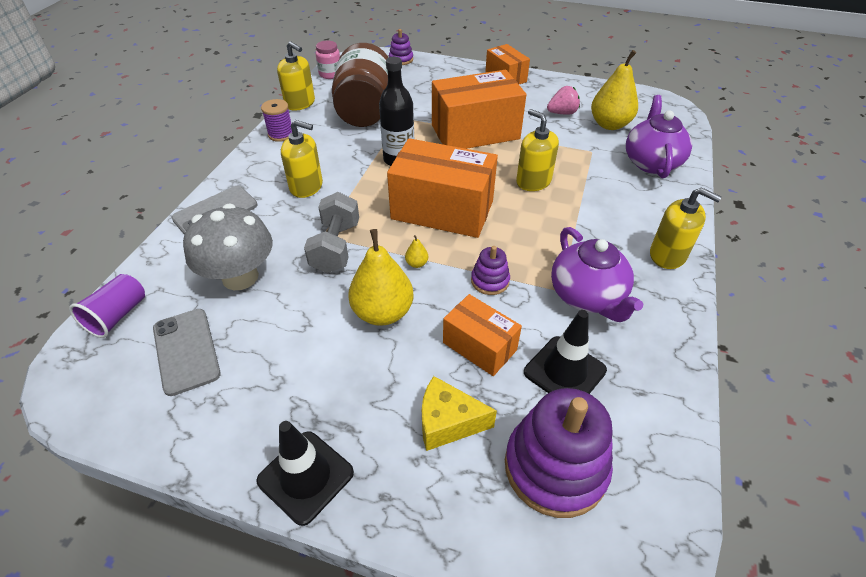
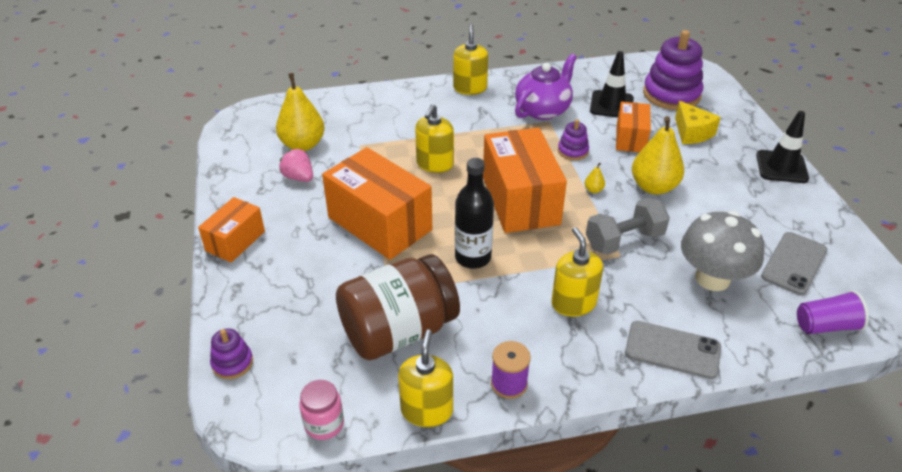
camera: 120 degrees left, 5 degrees down
(651, 162) = (353, 112): purple teapot -> none

